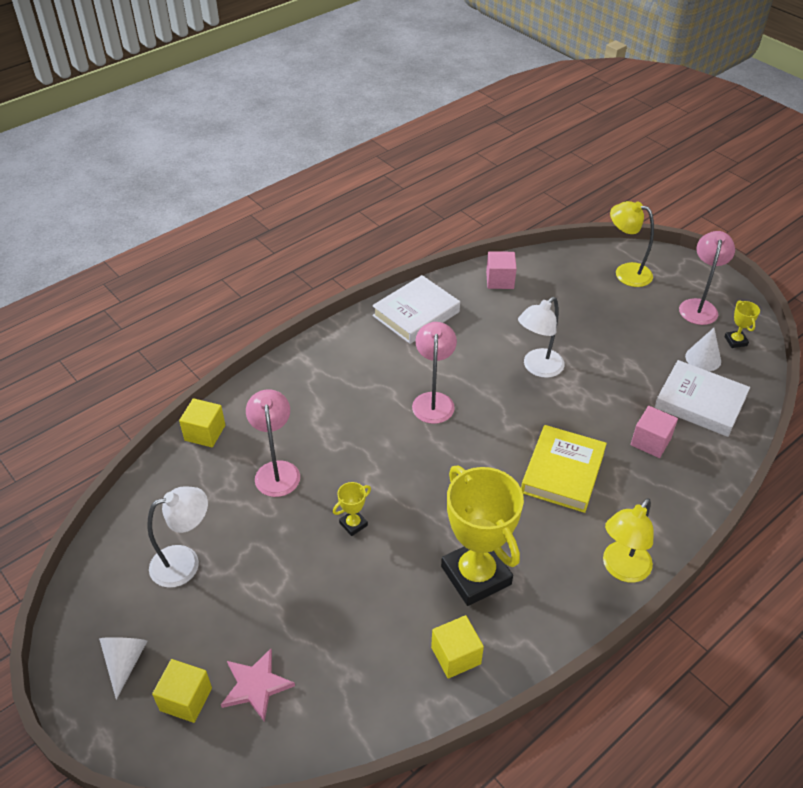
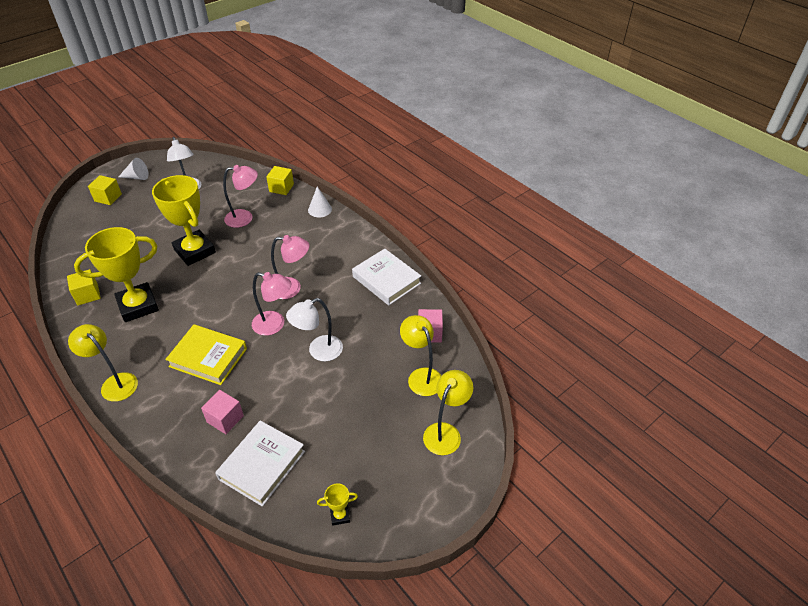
camera: 90 degrees right, 0 degrees up
(256, 686) = (104, 219): pink star -> none
(353, 524) = (194, 251): yellow trophy -> yellow trophy, size x2.42
(537, 368) = (318, 351): white lamp -> white lamp turned 75 degrees counterclockwise
(560, 287) = (421, 376): none -> yellow lamp
(699, 306) = (394, 491): pink lamp -> pink lamp (275, 325)
(703, 358) = (318, 479): white cone -> white cone (320, 209)

